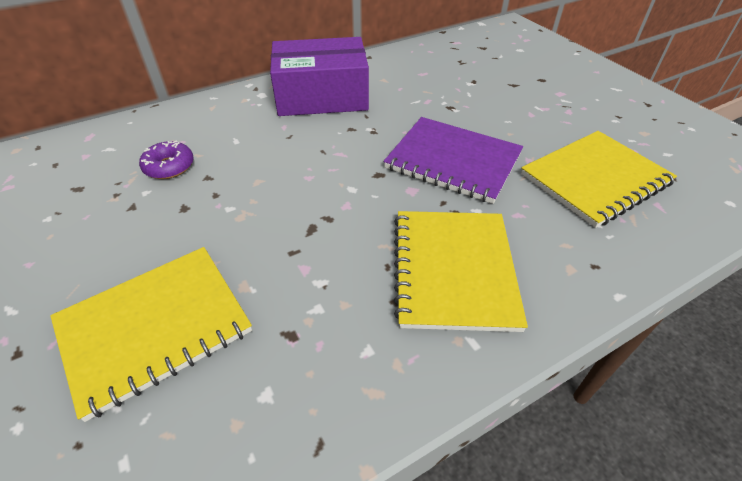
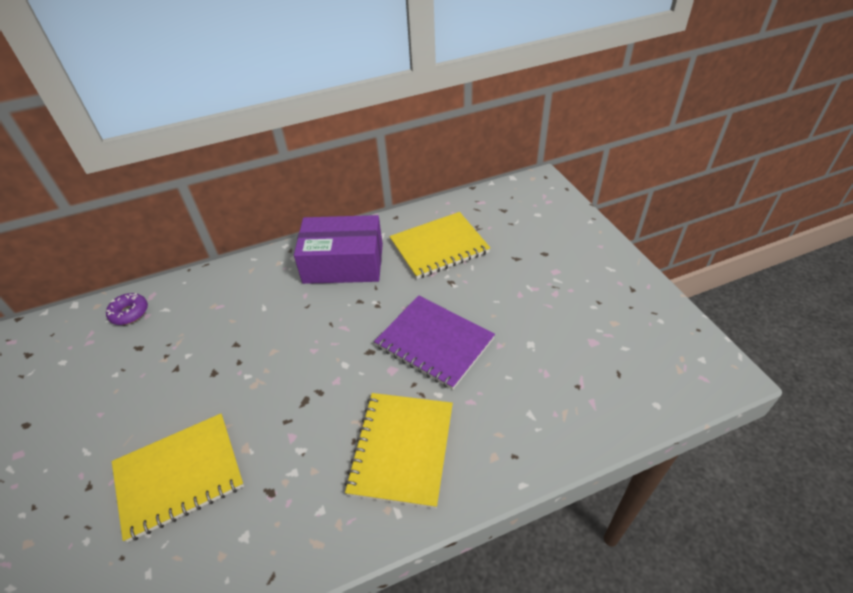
camera: 10 degrees right, 0 degrees up
(169, 167) = (208, 331): purple donut -> purple donut (129, 313)
(595, 179) = (548, 371): yellow notebook -> yellow notebook (439, 247)

